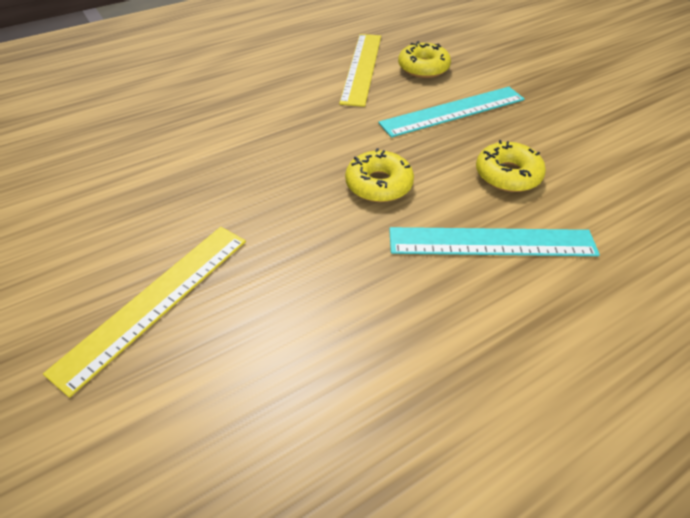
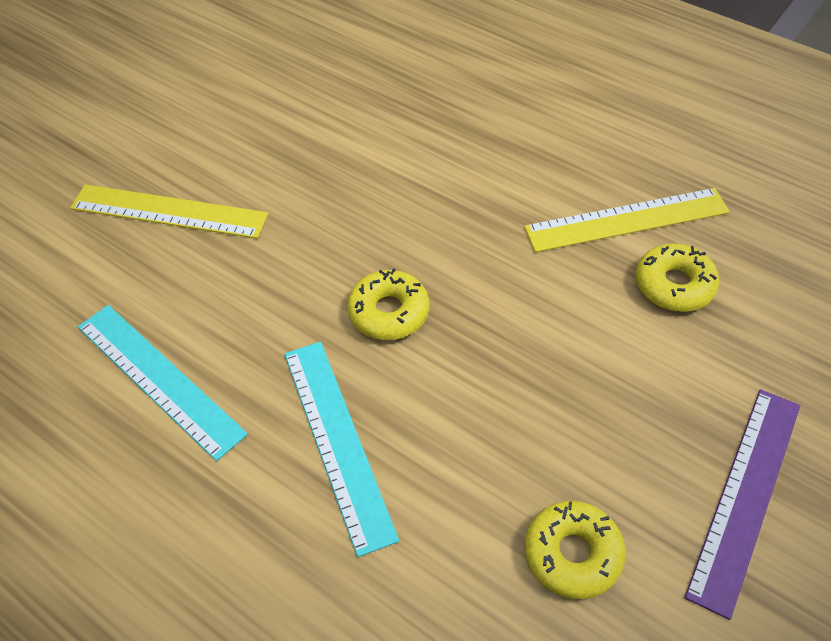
camera: 70 degrees right, 5 degrees up
(453, 111) = (582, 346): turquoise ruler -> turquoise ruler (159, 378)
(507, 175) = (470, 436): yellow donut -> yellow donut (572, 554)
(577, 91) = (746, 496): none -> purple ruler

